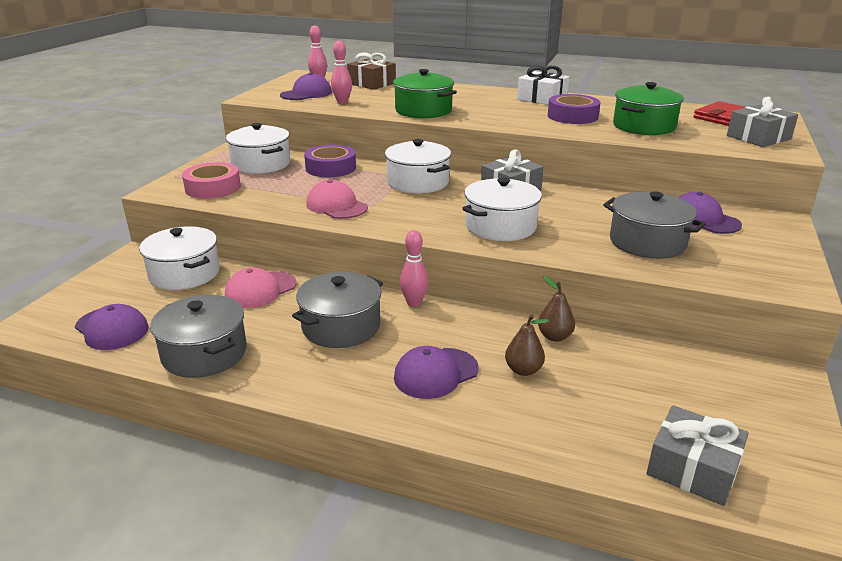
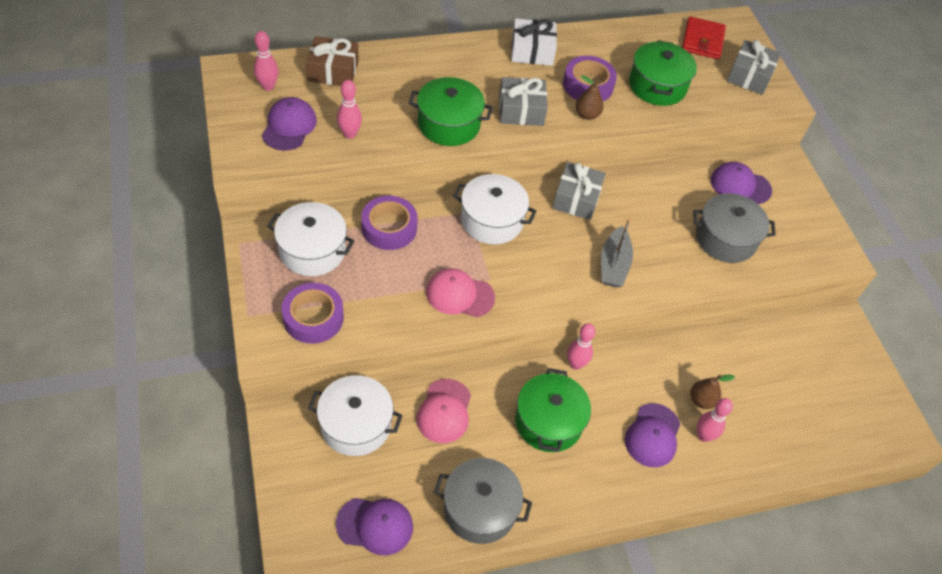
camera: 40 degrees left, 25 degrees up
(213, 188) = (313, 318): pink tape -> purple tape
(341, 326) = (548, 421): grey pot -> green pot
(495, 395) = (703, 436): none -> pink bowling pin
(500, 226) = (613, 265): white pot -> grey boat
(554, 336) = (695, 352): brown pear -> brown pear (587, 115)
(693, 468) = (841, 436): grey gift -> grey gift (521, 110)

